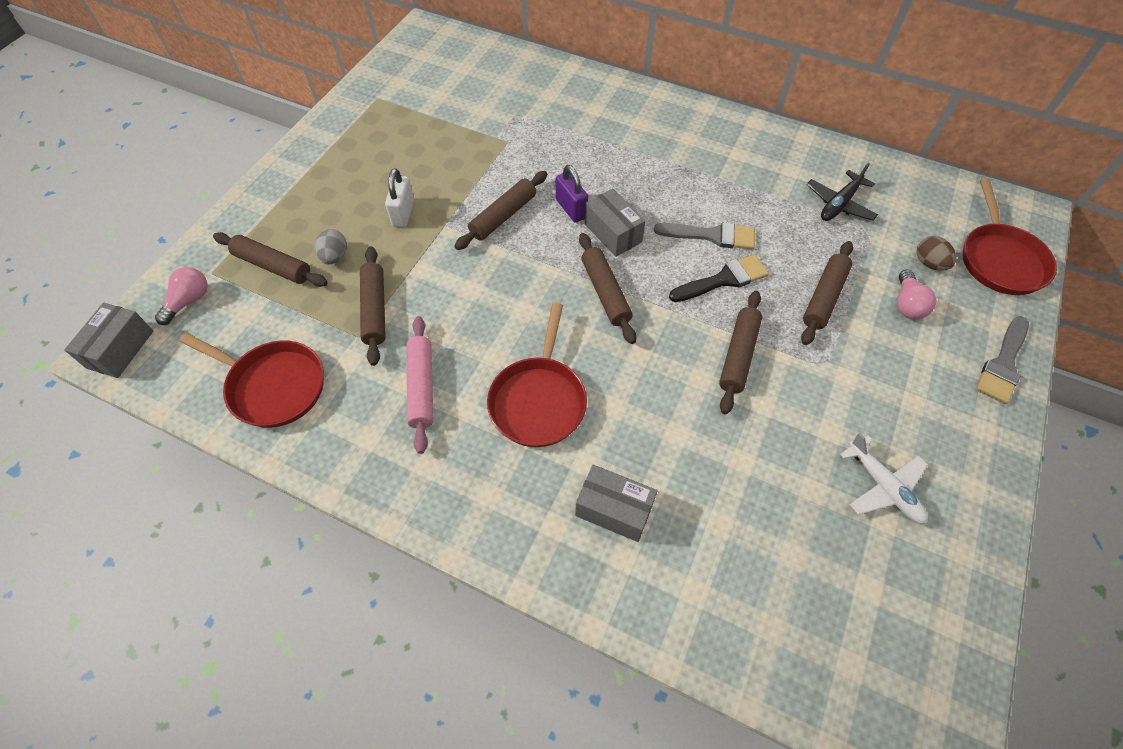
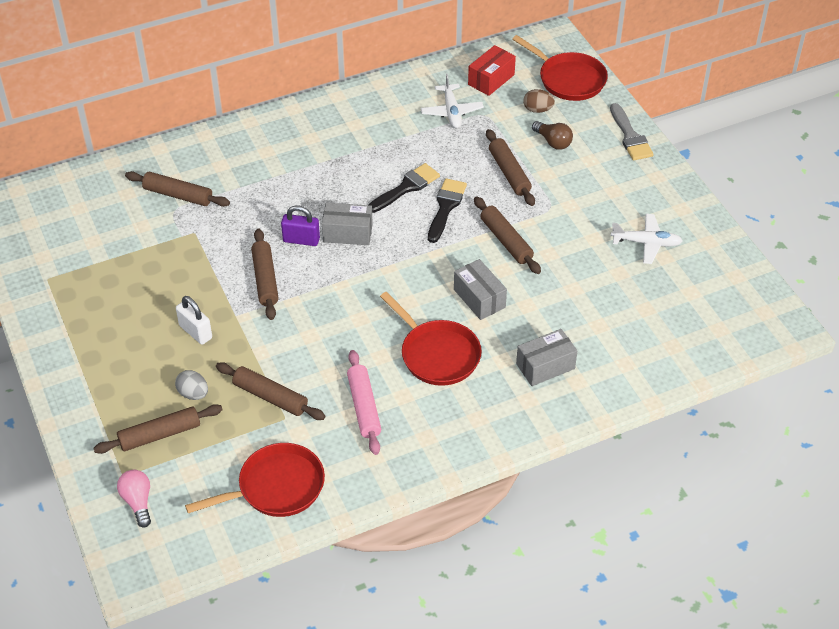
camera: 50 degrees left, 10 degrees down
(120, 349) = (140, 564): grey box -> grey box (479, 298)
(422, 387) = (364, 407): pink rolling pin -> pink rolling pin turned 45 degrees clockwise
(605, 292) = (392, 269): brown rolling pin -> brown rolling pin (178, 195)
(712, 235) = (406, 187): grey brush -> black brush
(839, 204) = (451, 112): black plane -> white plane
(907, 304) = (553, 142): pink light bulb -> brown light bulb
(915, 204) = (491, 79): none -> red box

